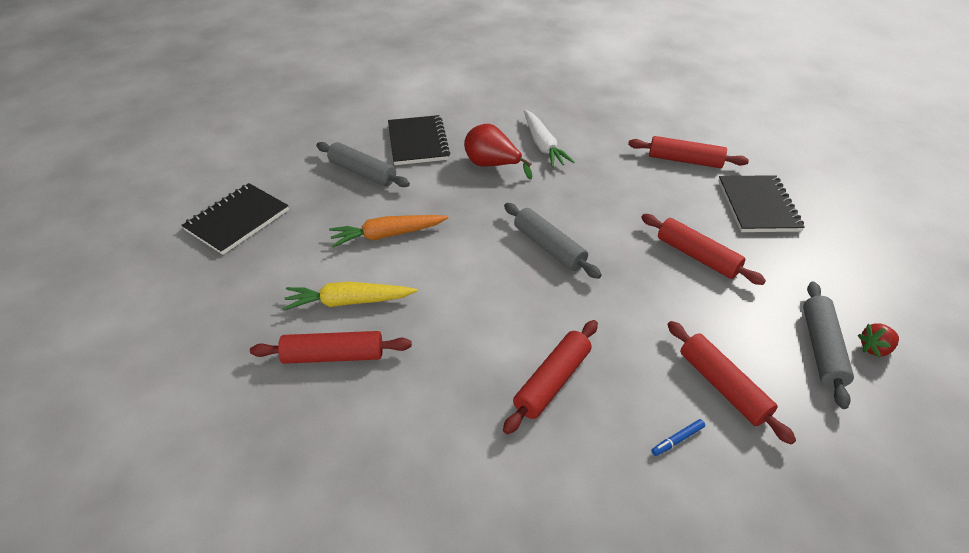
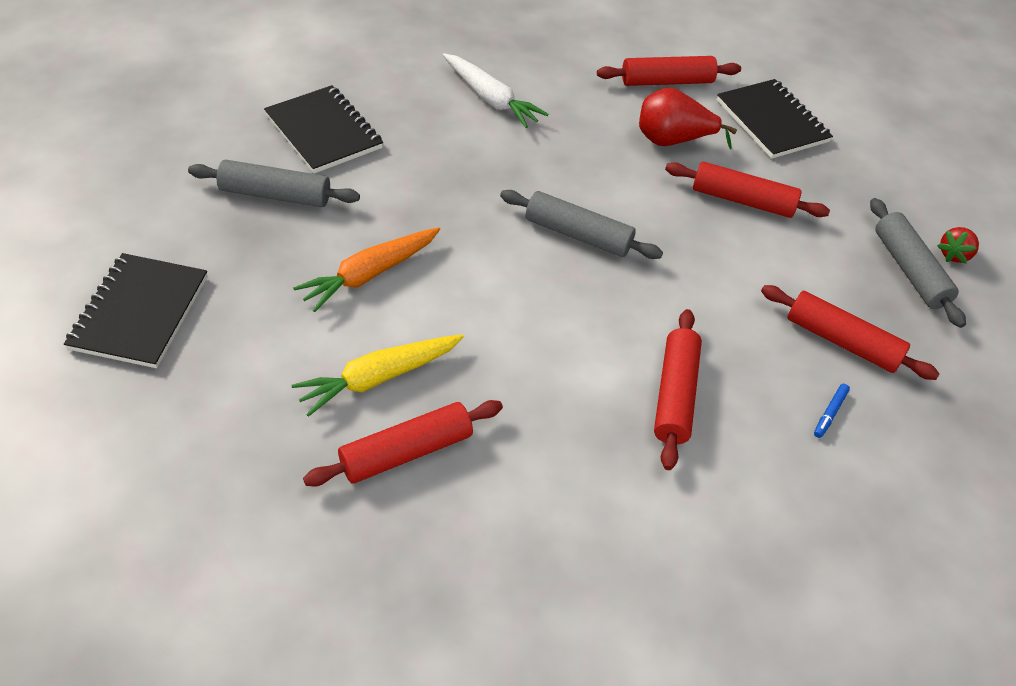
camera: 30 degrees left, 5 degrees up
(492, 165) = (444, 142): red pear -> red pear (672, 141)

